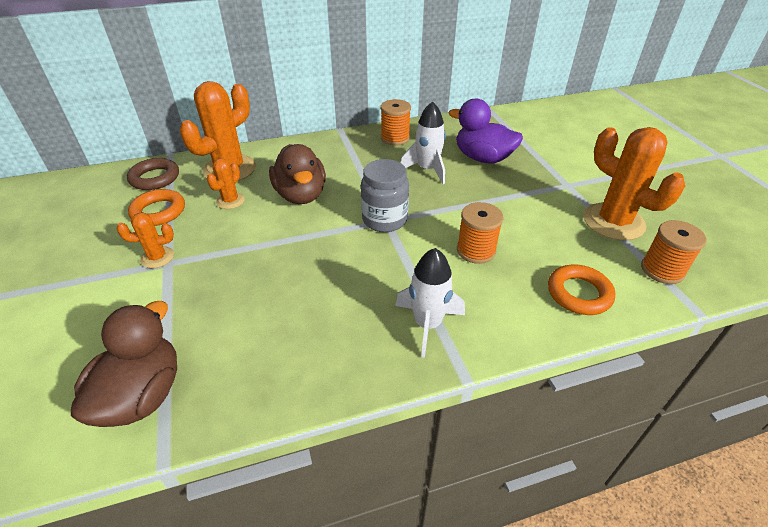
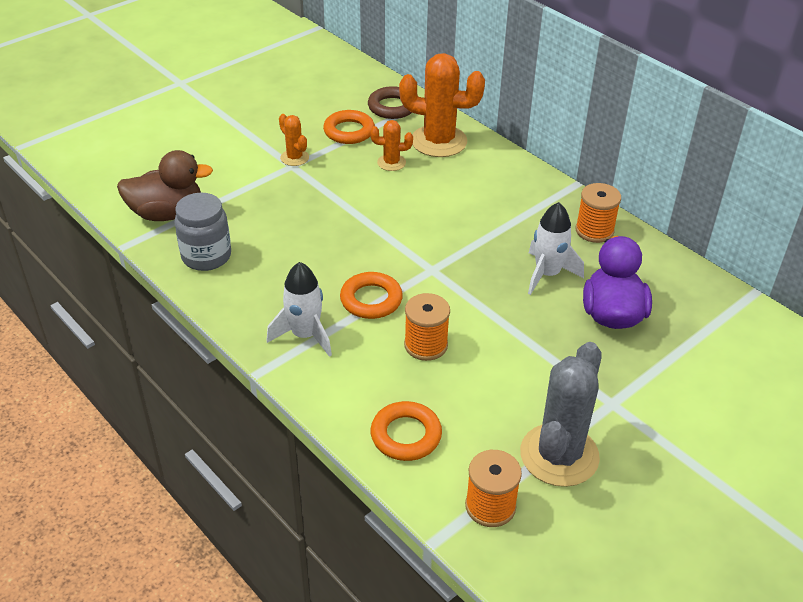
camera: 65 degrees right, 0 degrees up
(301, 195) = (431, 201): brown duck -> none
(384, 220) = (432, 268): grey jar -> grey jar (206, 256)
(403, 265) = (371, 300): none -> orange ring
(613, 222) = (559, 455): orange cactus -> grey cactus

